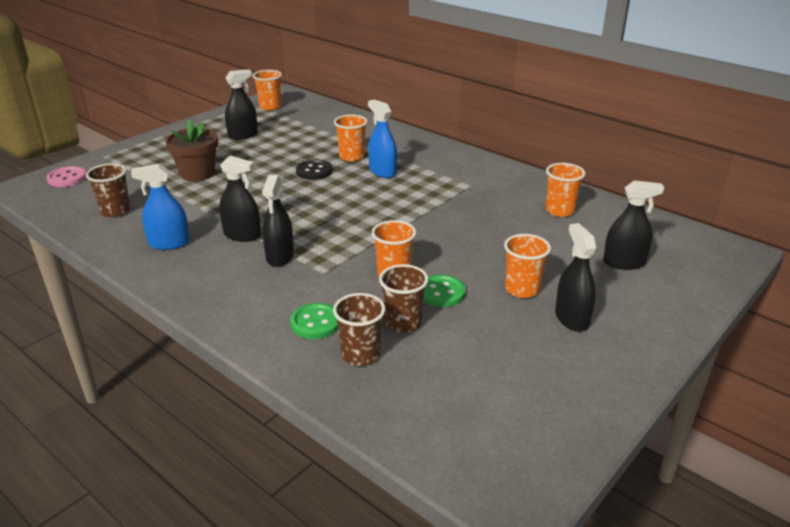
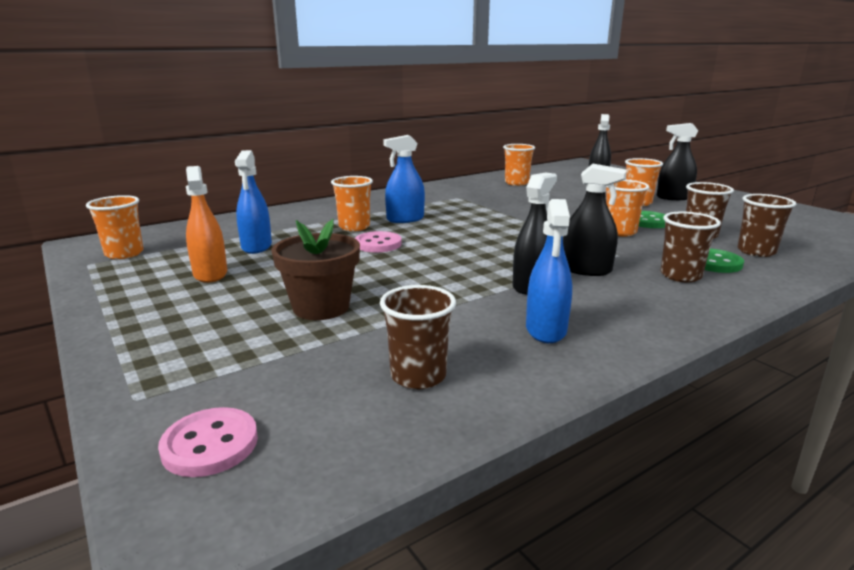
camera: 75 degrees left, 10 degrees down
(243, 135) = (210, 274): black spray bottle -> orange spray bottle
(276, 301) = (680, 276): none -> brown cup
(295, 136) = (256, 246): none -> blue spray bottle
(314, 171) = (378, 244): black button -> pink button

